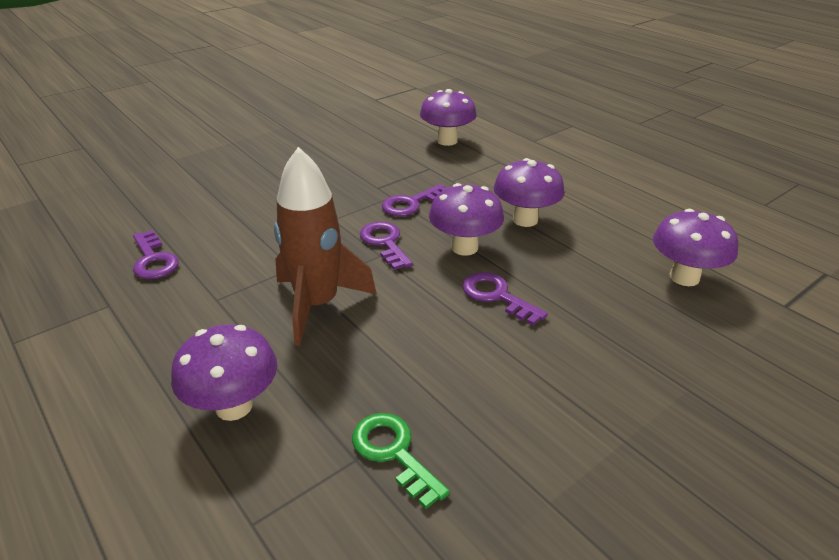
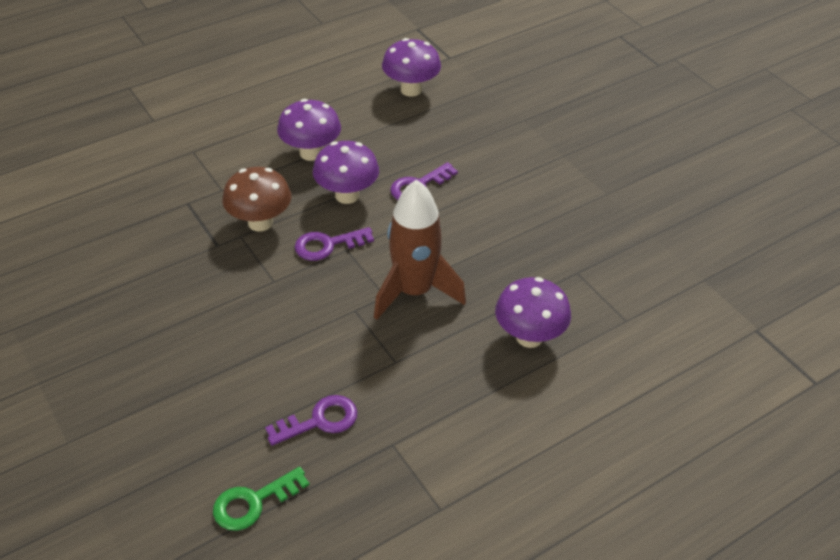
camera: 85 degrees left, 10 degrees up
(393, 453) = (572, 254): green key -> green key (253, 502)
(411, 204) = (260, 222): purple key -> brown mushroom
(447, 141) = (126, 183): purple mushroom -> none

